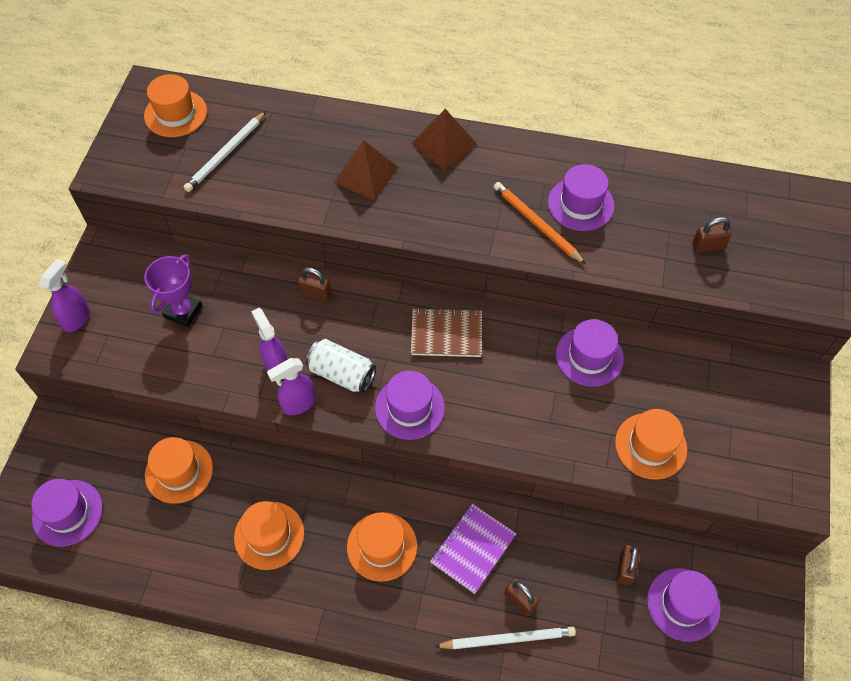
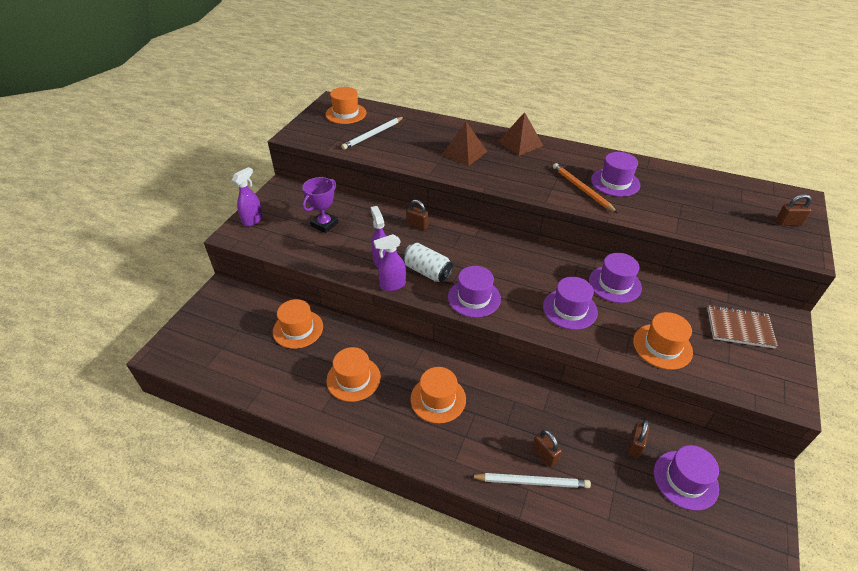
camera: 10 degrees right, 15 degrees down
(67, 513) = (212, 343): purple hat -> purple hat (570, 309)
(446, 334) = (507, 258): brown notebook -> brown notebook (739, 328)
(473, 549) = (510, 411): purple notebook -> none
(707, 246) = (711, 214): brown padlock -> brown padlock (788, 223)

